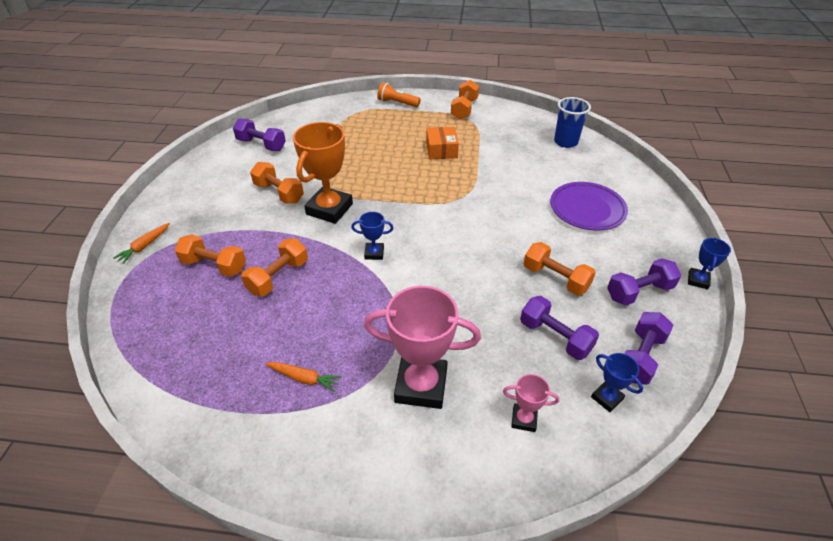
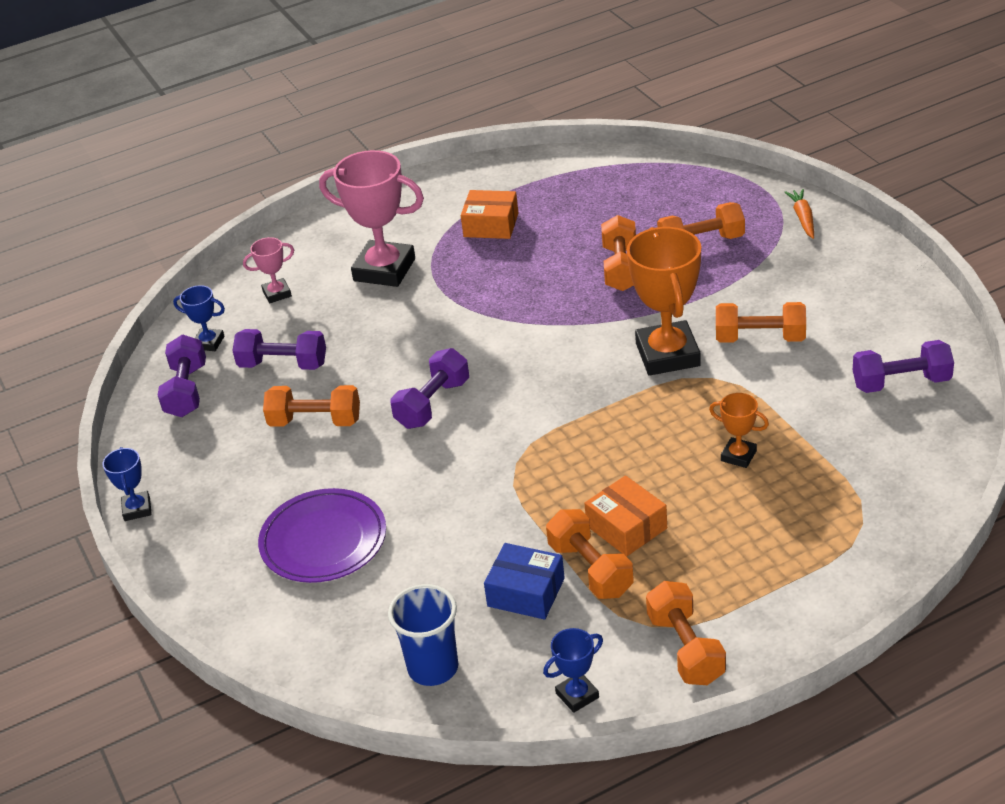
camera: 150 degrees right, 5 degrees down
(304, 378) = (491, 225): orange carrot -> orange box
(364, 152) = (738, 456): none -> orange trophy
(374, 253) = (549, 339): blue trophy -> blue trophy (577, 695)
(397, 103) = (823, 589): orange flashlight -> none
(421, 385) = (384, 270): pink trophy -> pink trophy turned 45 degrees clockwise
(472, 143) = (590, 569): none -> orange dumbbell
(506, 148) = (526, 592): none -> blue box
(639, 292) = (208, 457): purple dumbbell -> purple dumbbell (432, 404)

